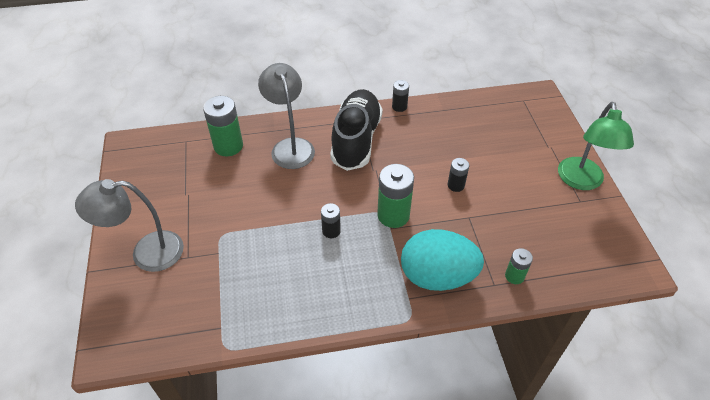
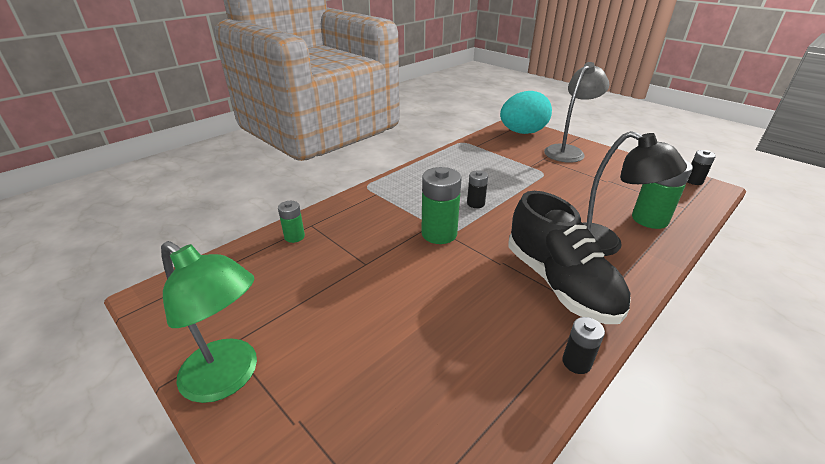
camera: 145 degrees right, 15 degrees down
(290, 146) = (605, 244): grey lamp -> black lamp
(437, 276) = (364, 211): turquoise egg -> turquoise egg (522, 132)
(456, 185) = (402, 288): black battery -> black battery (693, 181)
(581, 181) = (229, 377): green lamp -> green lamp turned 150 degrees clockwise

